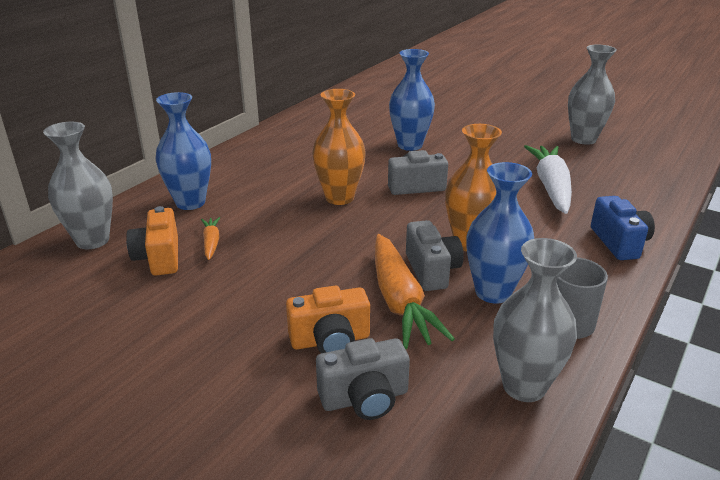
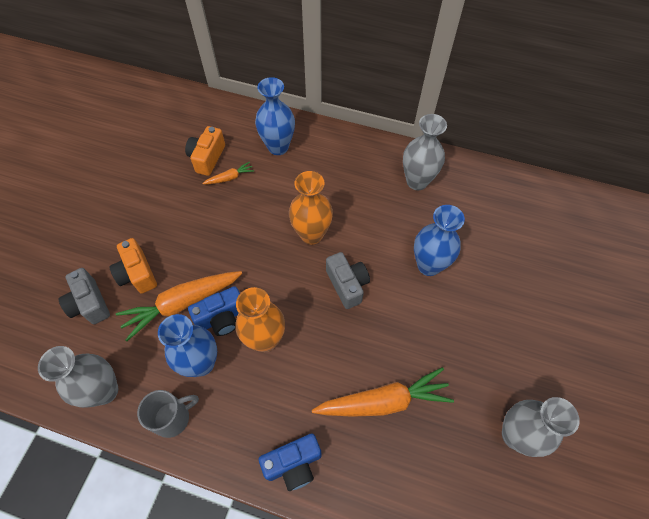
camera: 75 degrees right, 30 degrees up
(92, 240) = (219, 118): grey vase -> grey vase (417, 181)
(159, 258) = (207, 158): orange camera -> orange camera turned 45 degrees counterclockwise
(431, 270) = (222, 318): grey camera -> blue camera
(551, 187) = (383, 401): white carrot -> orange carrot

